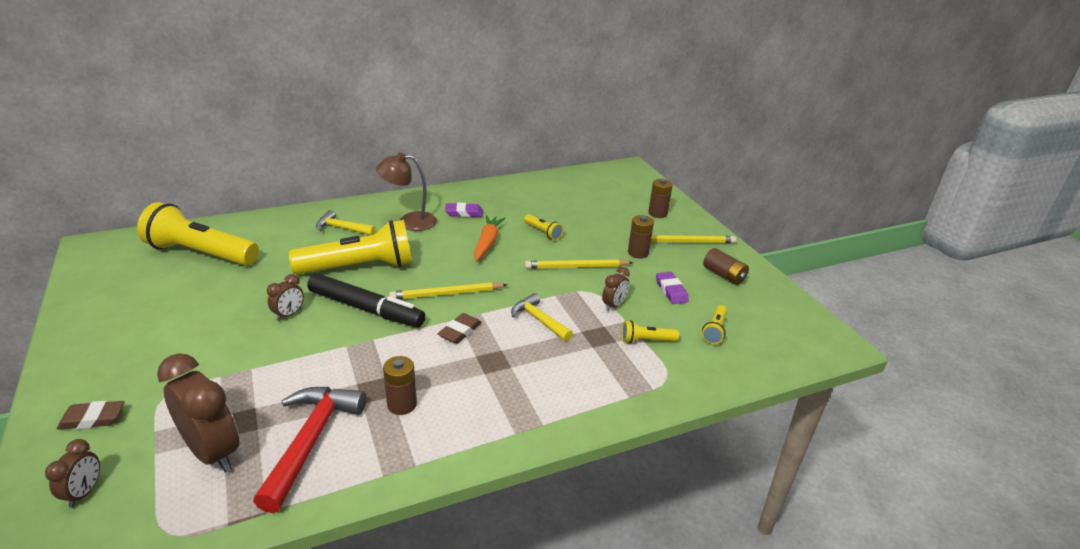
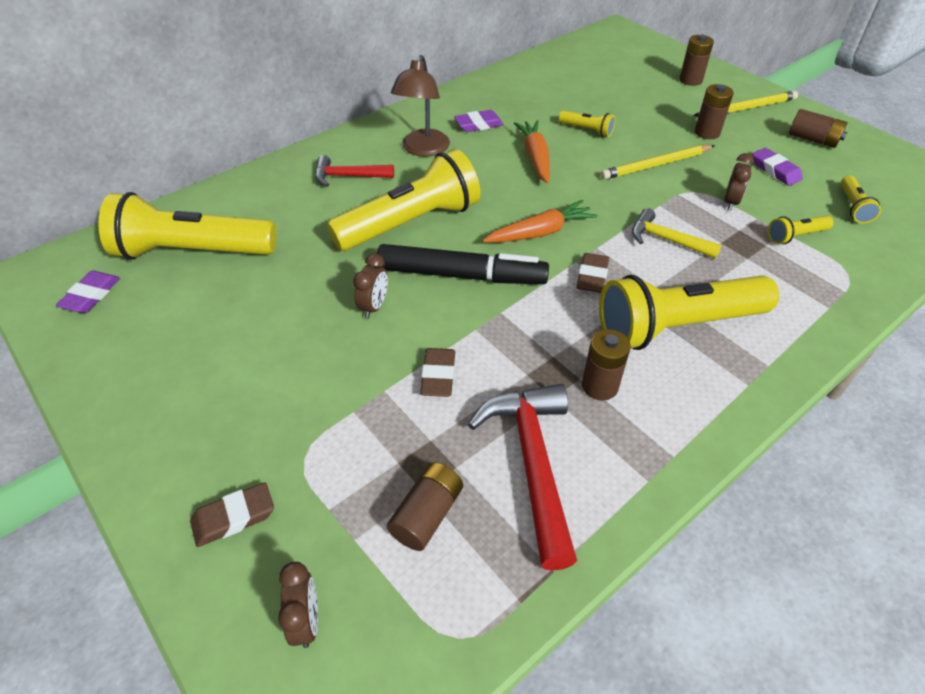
camera: 15 degrees left, 15 degrees up
(118, 265) = (91, 295): none -> purple eraser
(213, 452) = (427, 514): brown clock -> brown battery
(294, 368) = (438, 375): none -> brown eraser
(342, 228) = (348, 176): yellow hammer -> red hammer
(409, 221) = (423, 149): brown lamp -> brown lamp turned 60 degrees counterclockwise
(447, 294) = (540, 232): yellow pencil -> orange carrot
(495, 380) = (677, 326): none -> yellow flashlight

